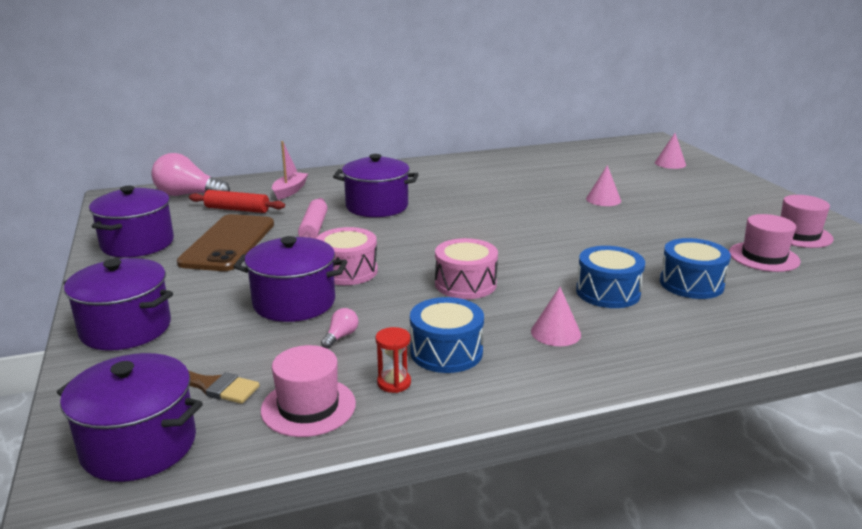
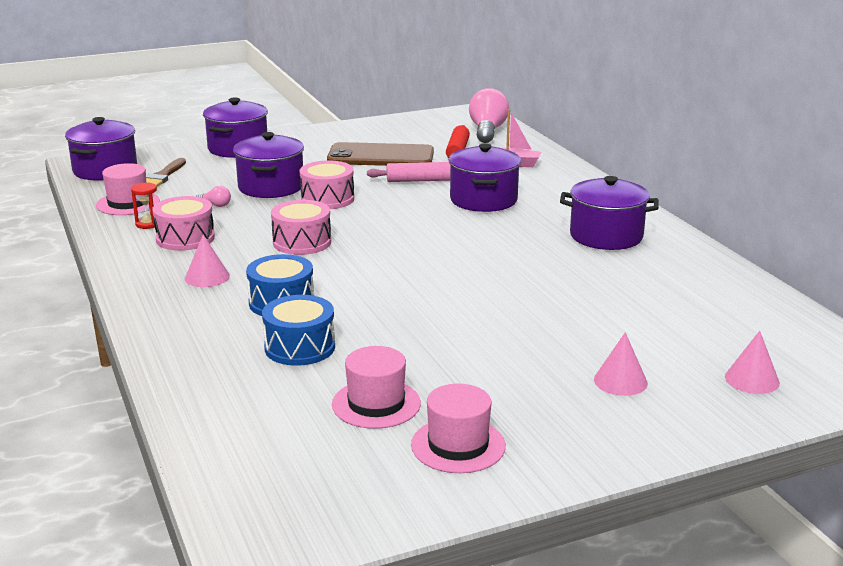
camera: 85 degrees right, 0 degrees up
(137, 244) = (375, 131): purple pot -> purple pot (606, 236)
(446, 352) = (185, 238): blue drum -> pink drum
(603, 199) = (552, 315): pink cone -> pink cone (620, 381)

